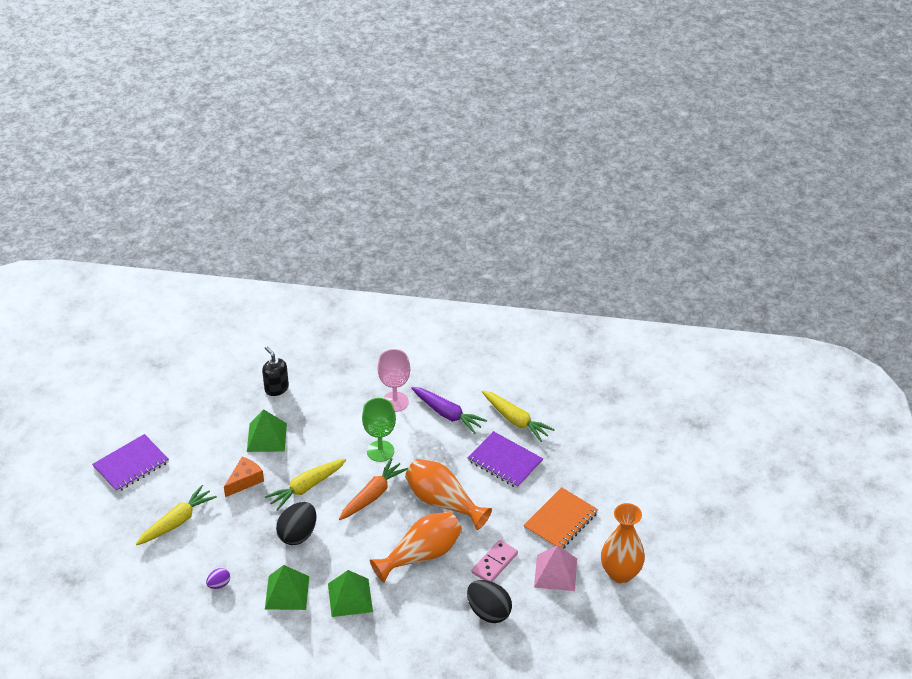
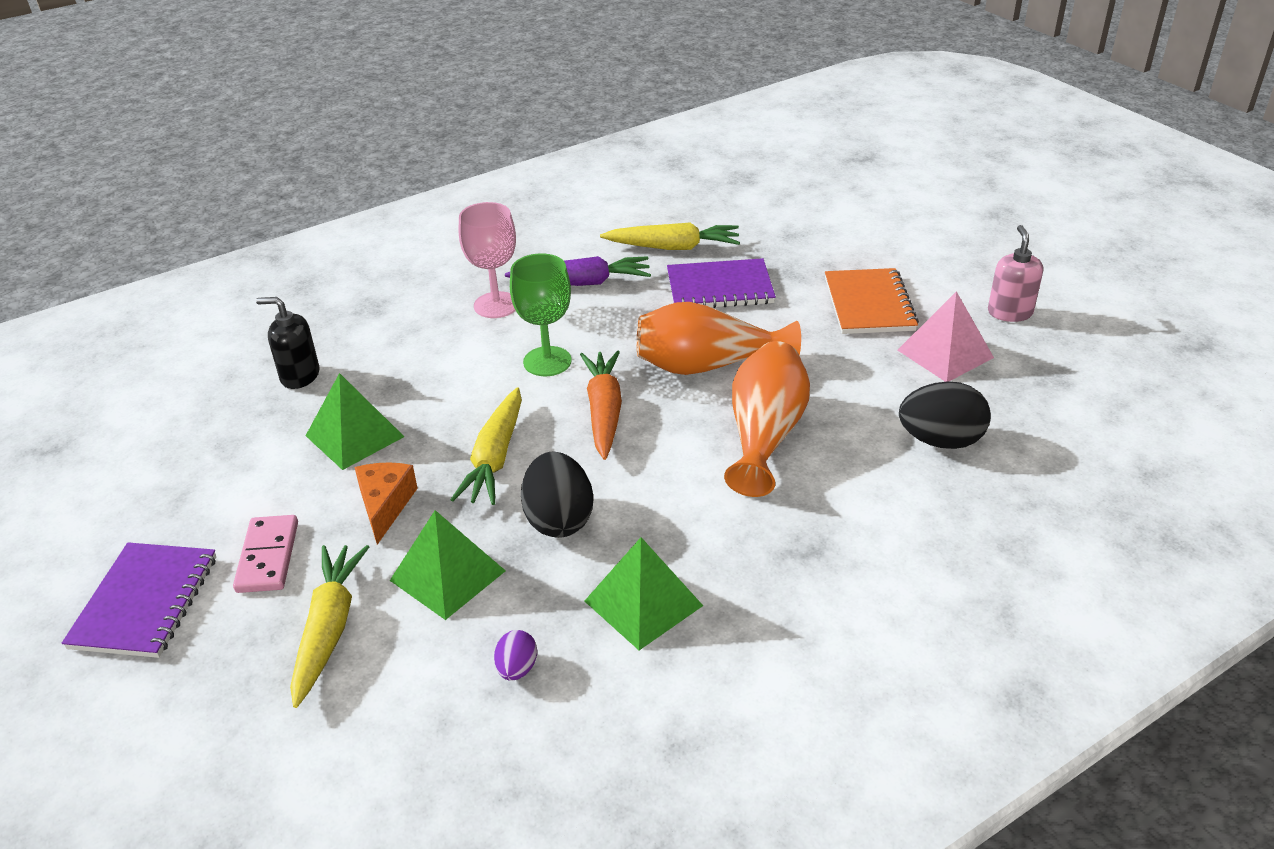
camera: 40 degrees left, 5 degrees down
(350, 597) = (744, 545): green pyramid -> green pyramid (448, 575)
(494, 563) = (864, 387): pink domino -> pink domino (267, 557)
(620, 573) = (1009, 312): orange vase -> pink soap dispenser

